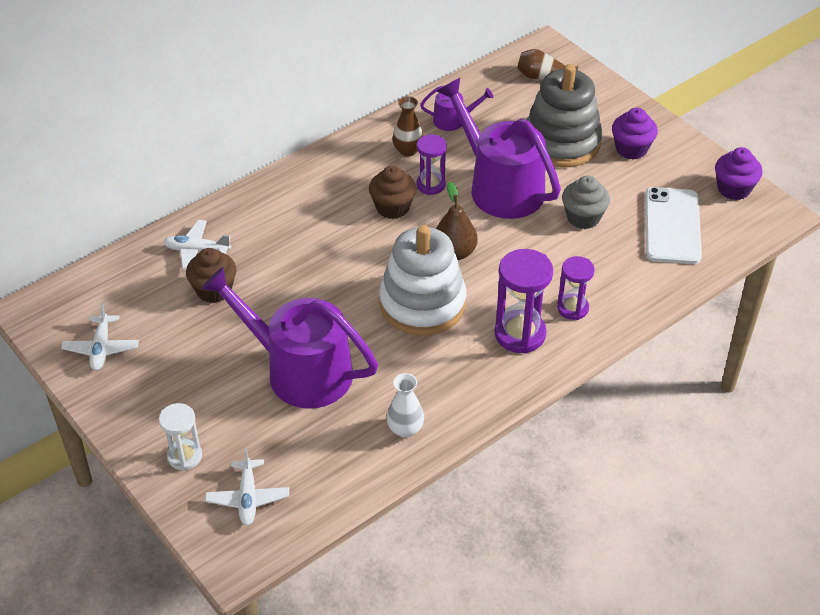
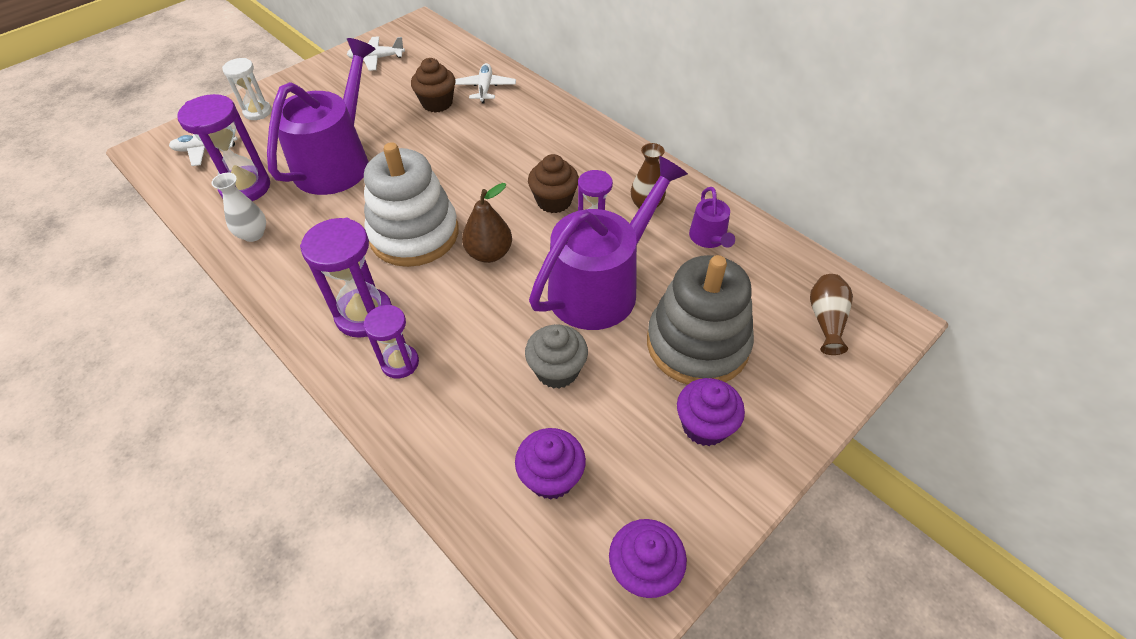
camera: 85 degrees right, 5 degrees up
(329, 447) = (245, 188): none -> purple hourglass
(672, 226) = (551, 477): white phone -> purple cupcake

